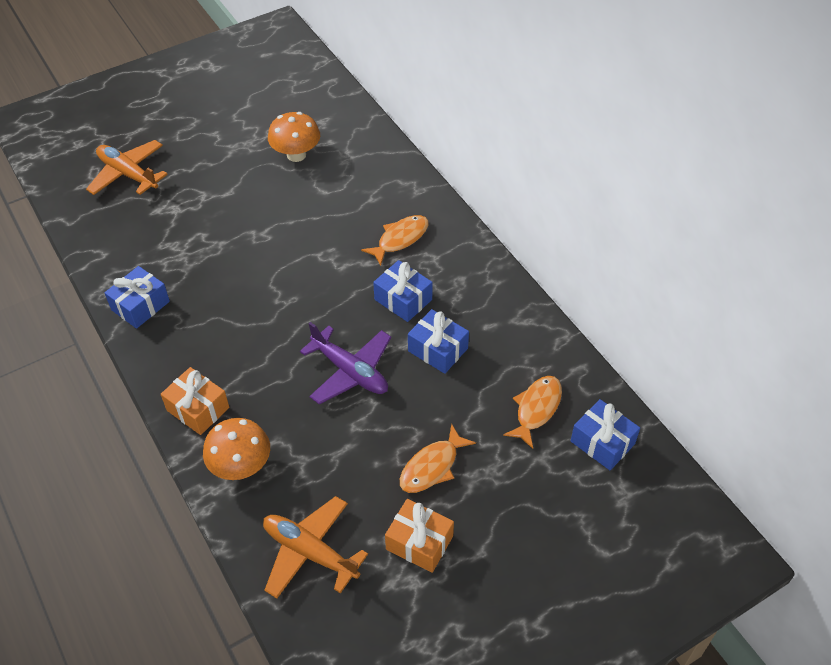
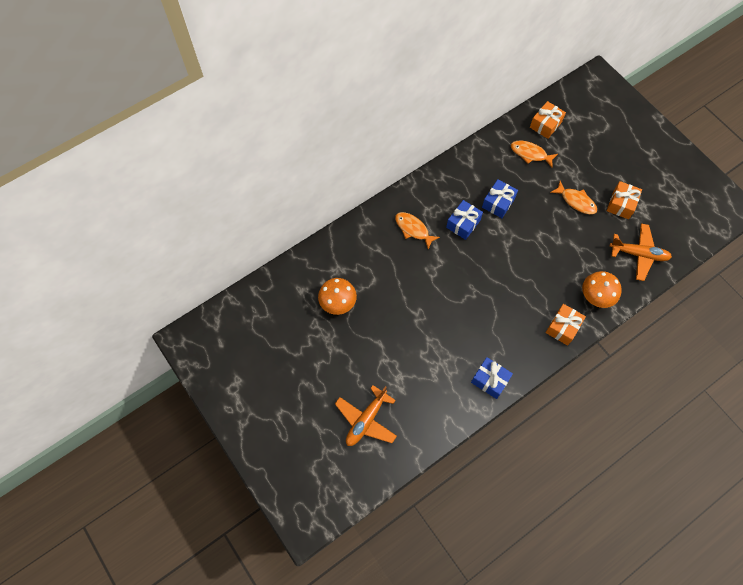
camera: 95 degrees left, 15 degrees up
(310, 552) = (638, 254): orange plane -> orange plane turned 105 degrees counterclockwise
(350, 371) = (521, 247): purple plane -> none
(602, 442) = (545, 125): blue gift -> orange gift

